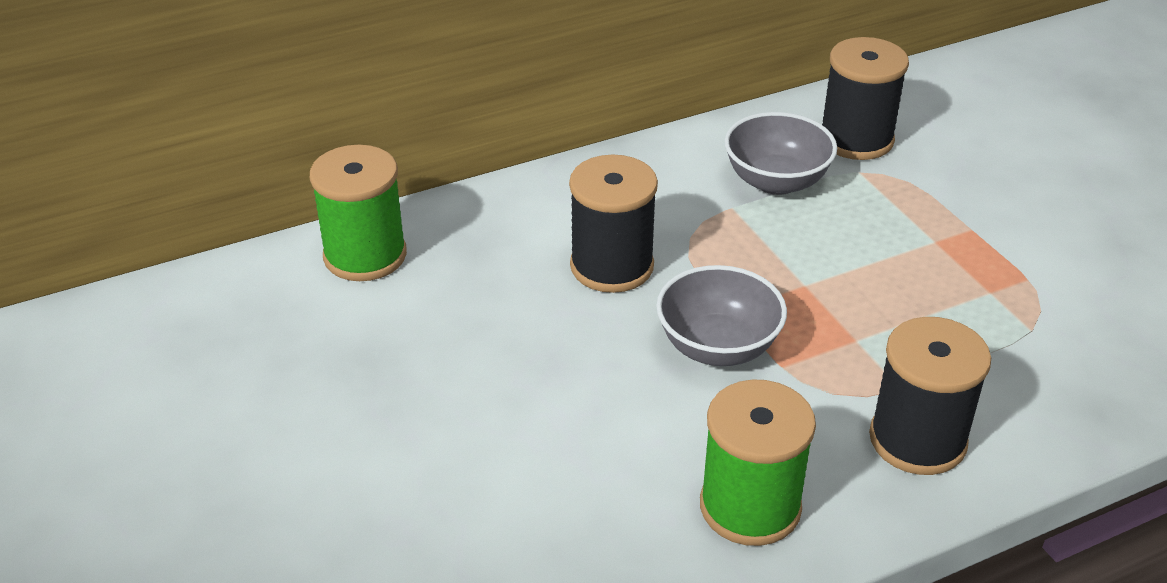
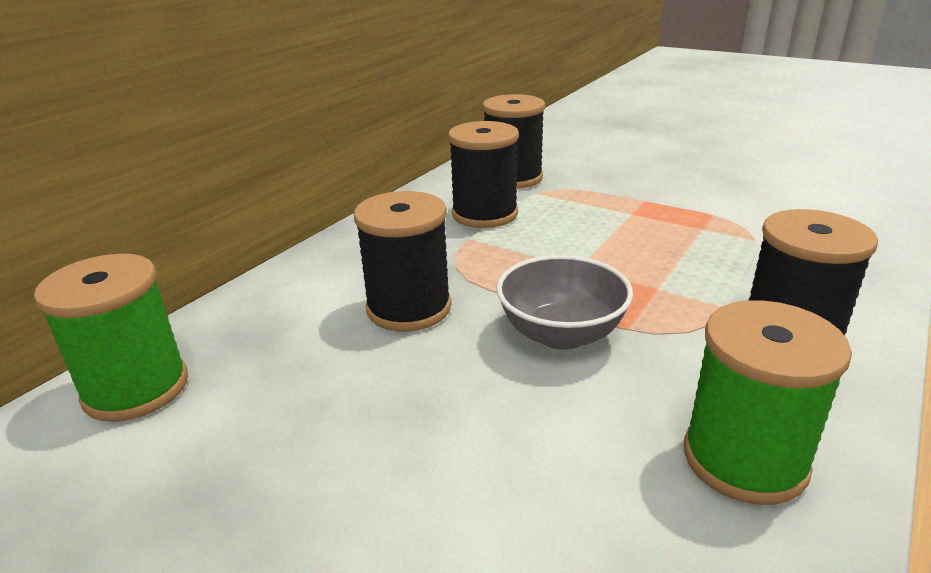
camera: 30 degrees left, 10 degrees down
(776, 181) = (484, 214): grey bowl -> black spool

